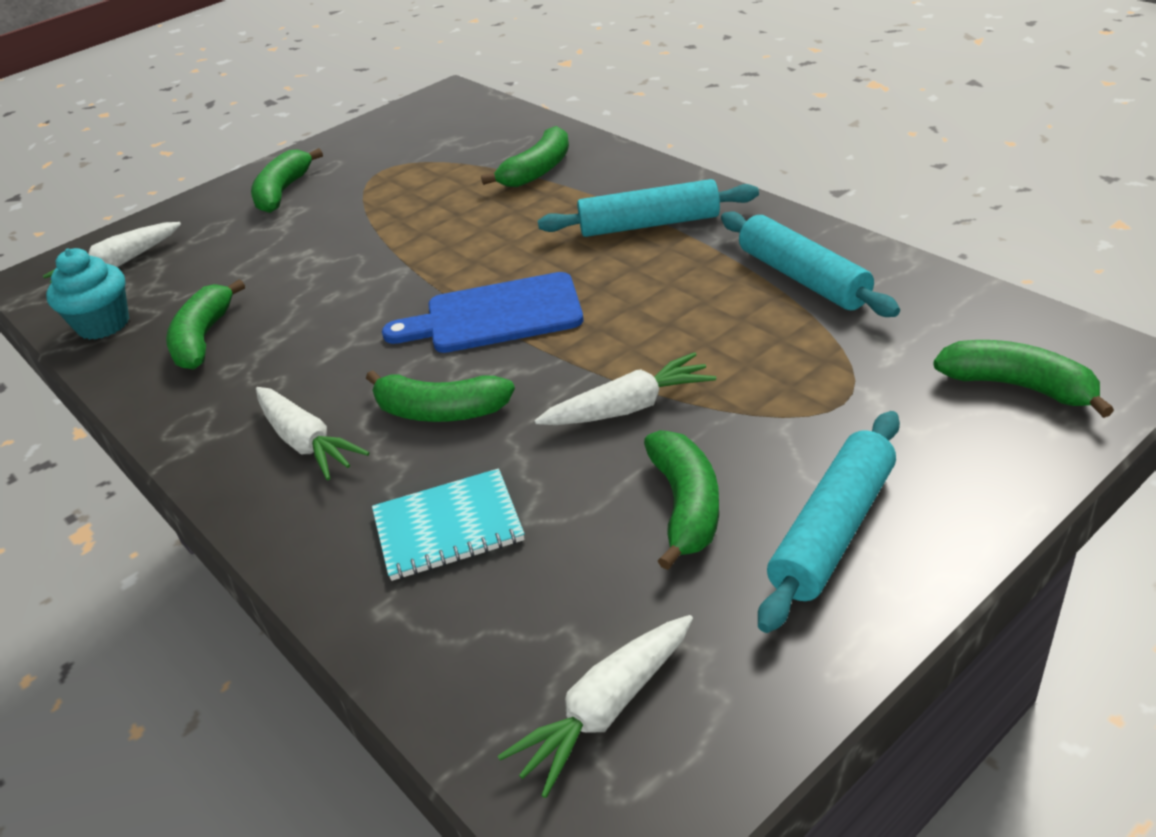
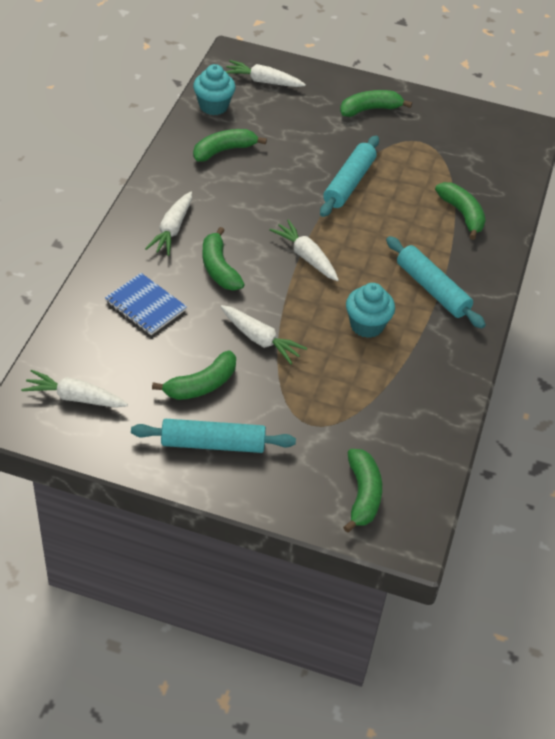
camera: 50 degrees right, 10 degrees up
(448, 527) = (145, 306): turquoise notebook -> blue notebook
(495, 315) = (306, 256): blue cutting board -> white carrot
(537, 171) = (462, 214): green banana -> green banana turned 120 degrees counterclockwise
(675, 295) = (367, 325): none -> turquoise cupcake
(803, 278) = (415, 377): turquoise rolling pin -> turquoise rolling pin (349, 183)

